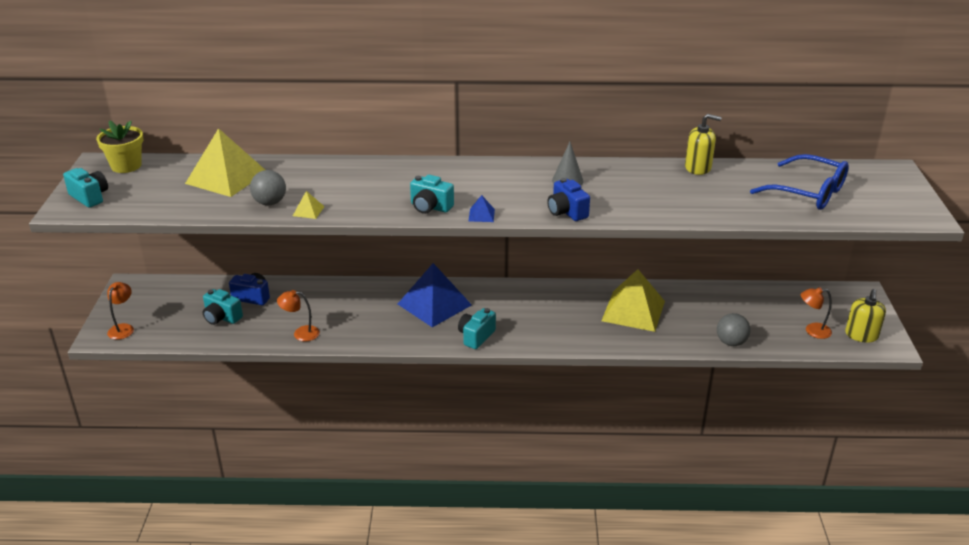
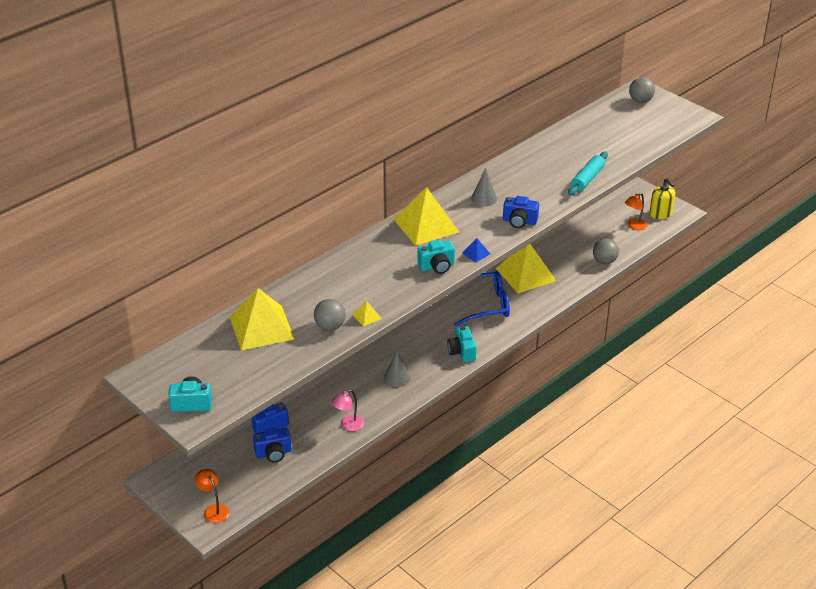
camera: 45 degrees left, 5 degrees up
(126, 166) = (166, 365): yellow flower pot -> none
(222, 317) = (273, 453): turquoise camera -> blue camera
(301, 333) = (348, 426): orange lamp -> pink lamp
(393, 323) = (397, 378): none -> grey cone
(434, 304) = (402, 348): blue pyramid -> none
(479, 175) = (426, 225): none -> yellow pyramid
(698, 168) = (540, 146): yellow soap dispenser -> none
(698, 212) = (587, 179): none -> turquoise rolling pin
(808, 192) = (620, 131): blue glasses -> blue glasses (484, 305)
(878, 178) = (640, 101): none -> grey ball

